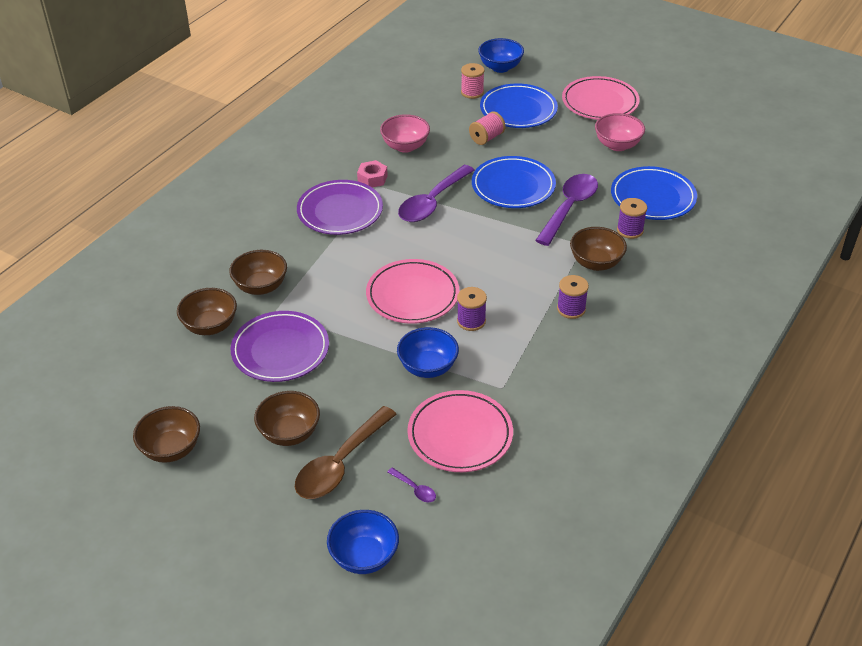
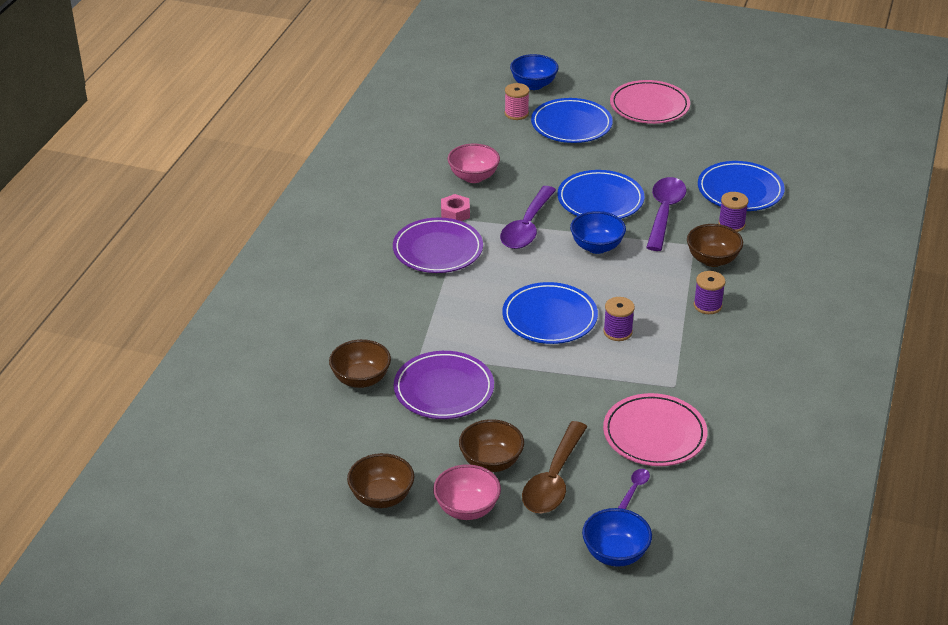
camera: 15 degrees left, 5 degrees down
(261, 286) = (393, 334): brown bowl -> none
(412, 295) = (549, 317): pink plate -> blue plate
(415, 489) = (634, 488): purple spoon -> purple spoon turned 90 degrees counterclockwise
(428, 367) = (596, 380): blue bowl -> blue bowl (597, 247)
(486, 138) = (552, 157): pink spool -> none
(617, 145) = (685, 146): pink bowl -> pink bowl (467, 508)

